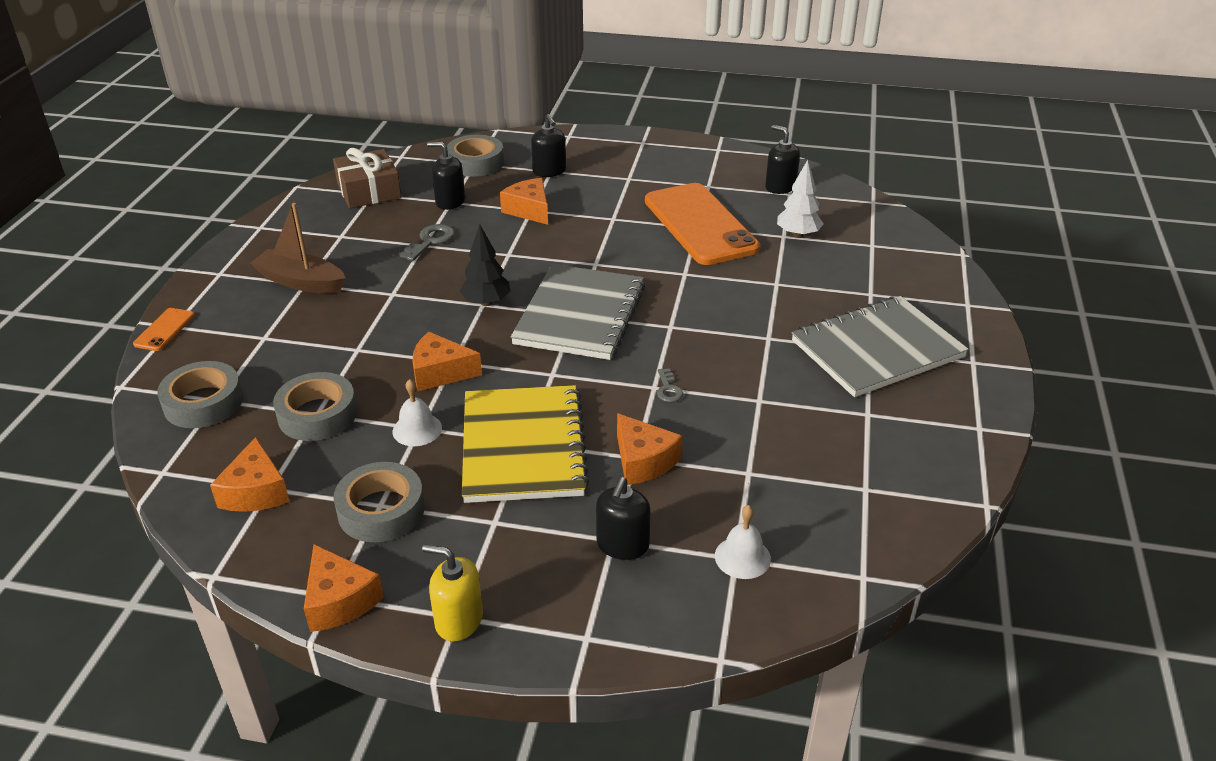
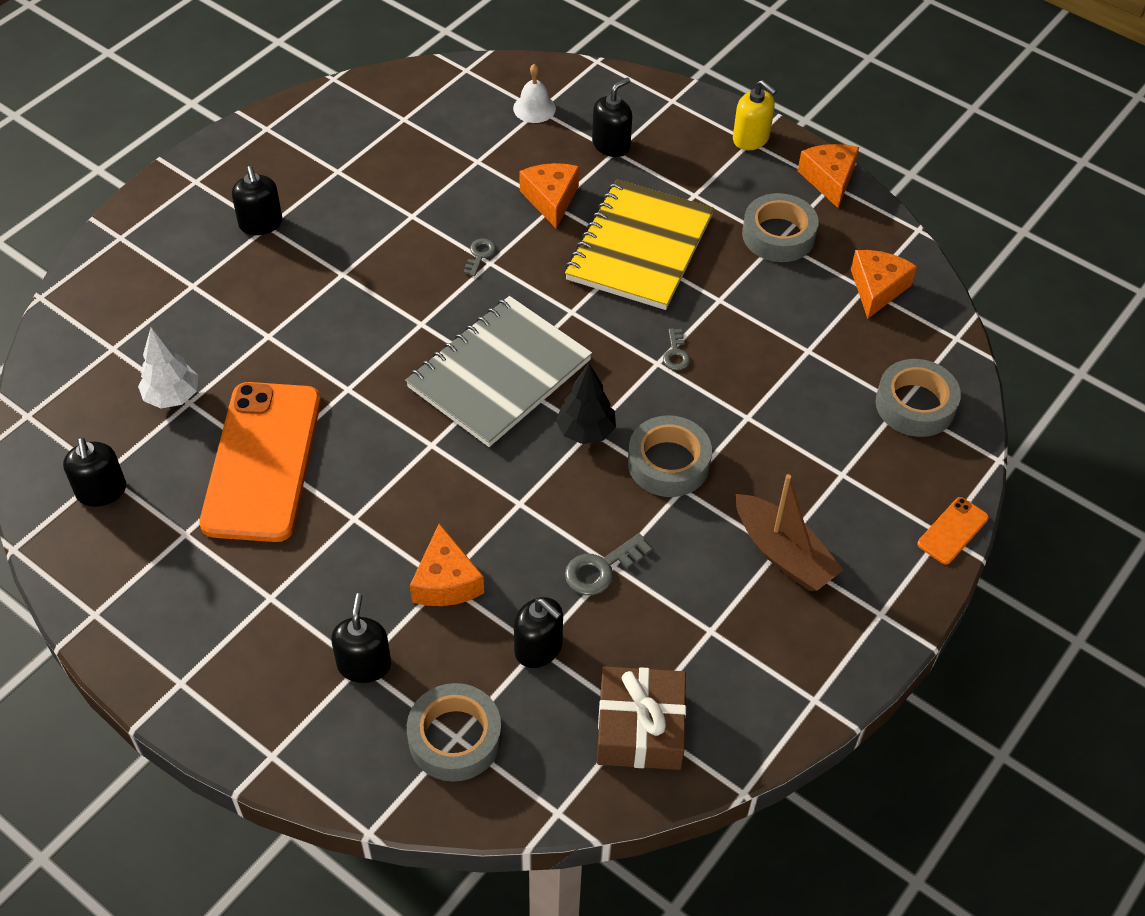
camera: 155 degrees left, 15 degrees up
(317, 414) = (808, 348): grey tape -> grey tape (668, 463)
(417, 429) = (722, 298): white bell -> none
(440, 372) = (676, 353): orange cheese -> grey key
(877, 349) = (261, 224): grey notebook -> black soap dispenser

